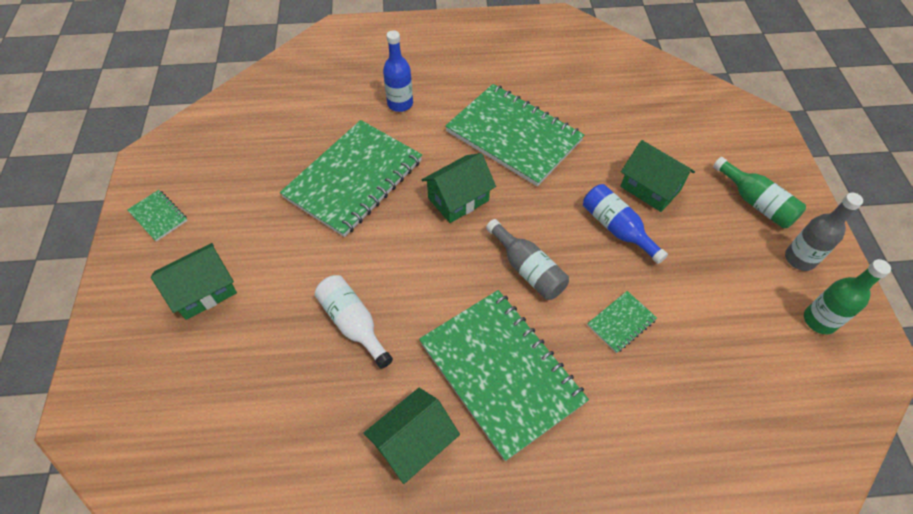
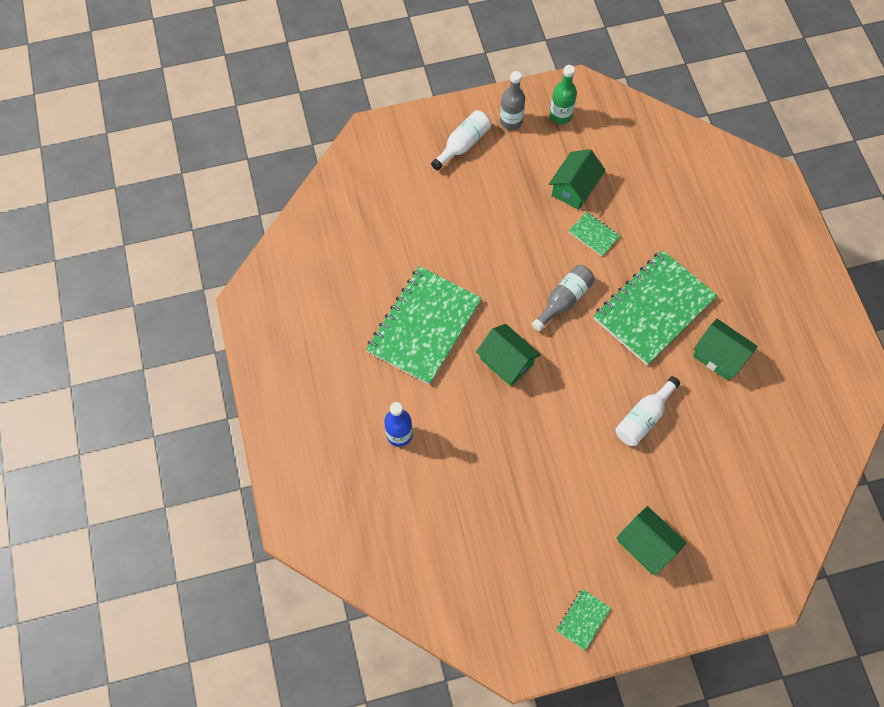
camera: 100 degrees left, 10 degrees up
(354, 179) = (502, 454): green notebook -> none
(617, 229) = (510, 240): blue bottle -> none
(650, 188) = (463, 217): green house -> green house (574, 188)
(755, 202) = (463, 145): green bottle -> white bottle

